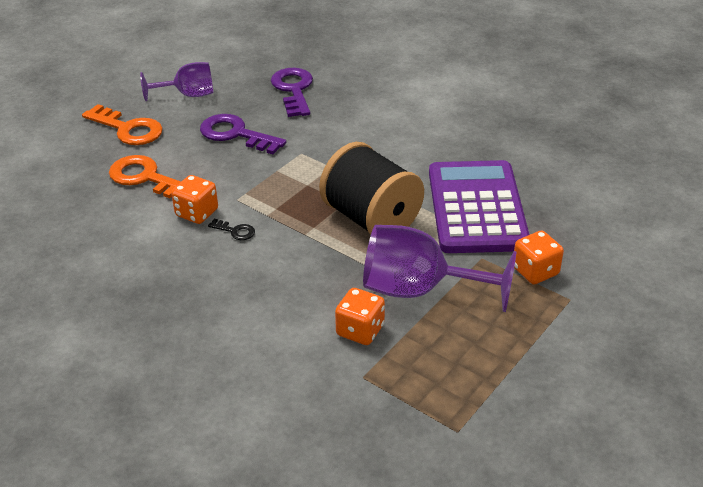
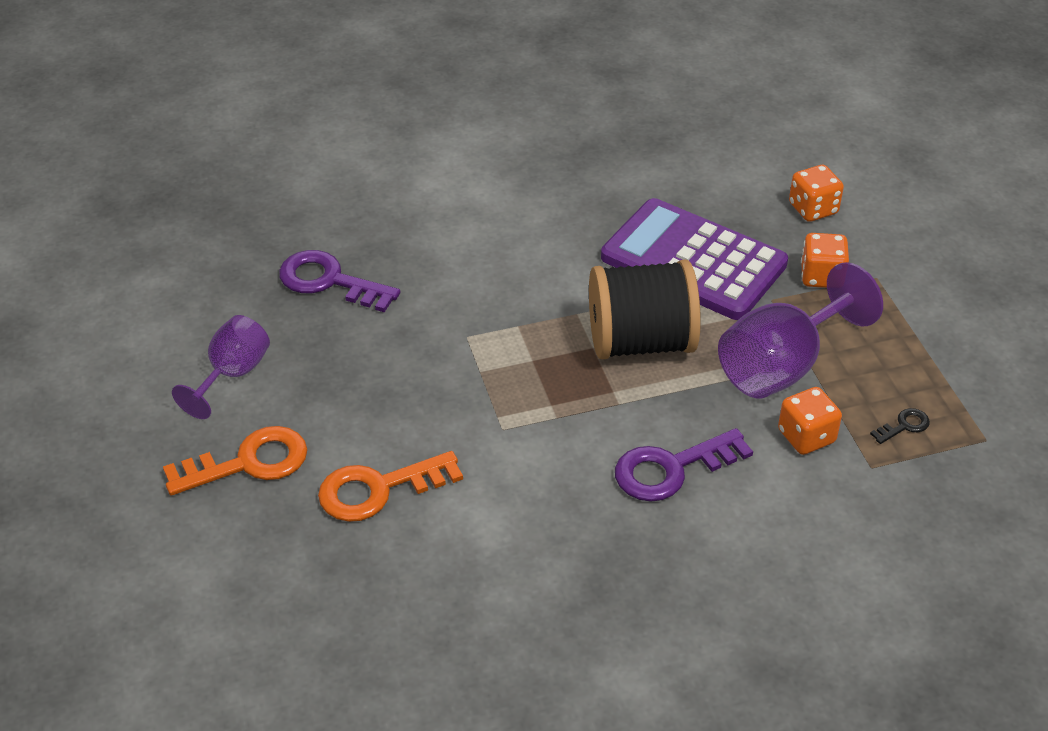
camera: 55 degrees left, 5 degrees up
(197, 213) = (496, 473): orange dice -> orange dice (813, 209)
(235, 231) = (561, 456): black key -> black key (904, 426)
(236, 134) = (369, 371): purple key -> purple key (671, 469)

